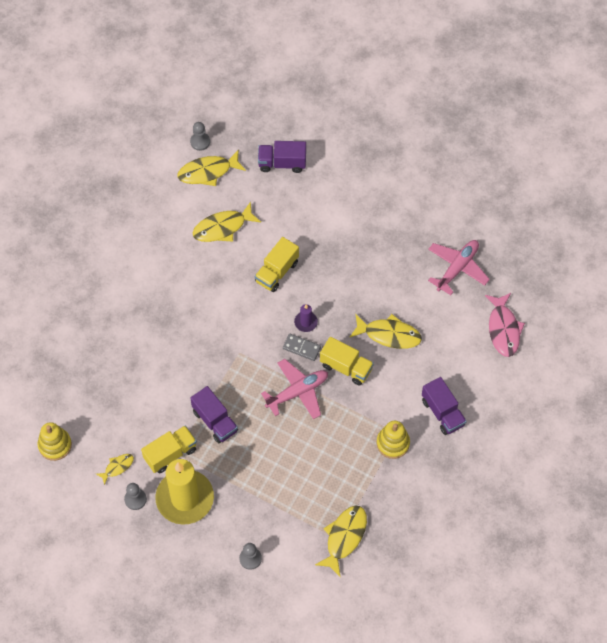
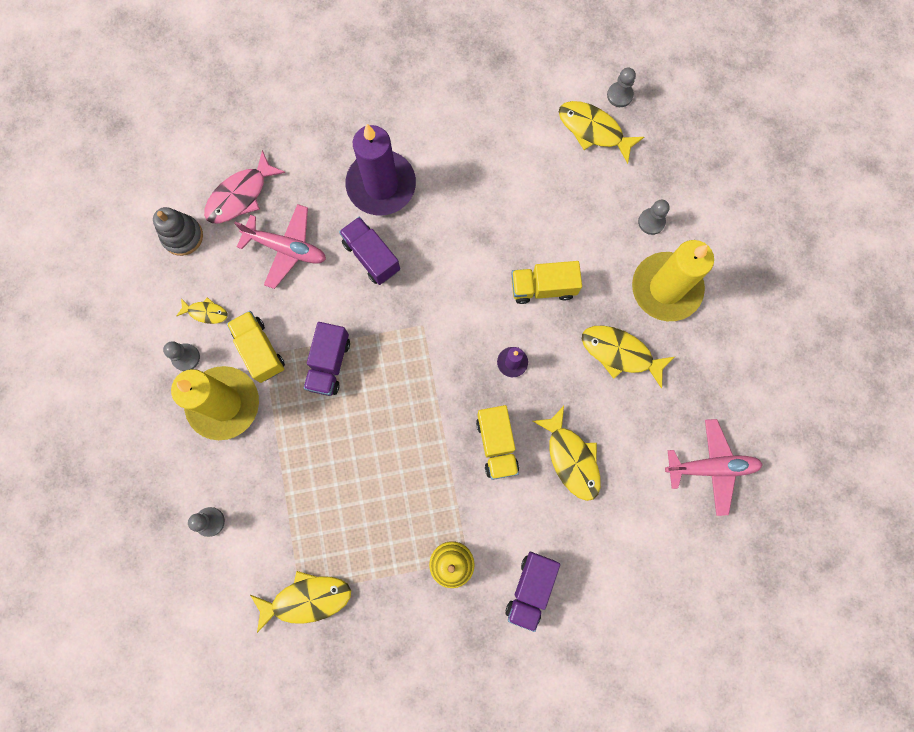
camera: 50 degrees right, 15 degrees up
(55, 445) = (182, 236): yellow stacking toy -> grey stacking toy
(131, 309) = (381, 185): none -> purple candle
(170, 454) = (260, 350): yellow truck -> yellow truck turned 135 degrees counterclockwise
(222, 227) = (545, 195): yellow fish -> yellow fish (620, 353)
(282, 163) = (669, 191): purple truck -> purple truck (371, 256)
(291, 186) = (651, 222): none -> grey pawn
(297, 392) = (428, 418): pink plane -> pink plane (286, 248)
(301, 348) = (480, 382): grey domino -> none
(337, 210) = (666, 288): none -> yellow candle
(503, 329) = (683, 576): pink fish -> pink fish (240, 195)

